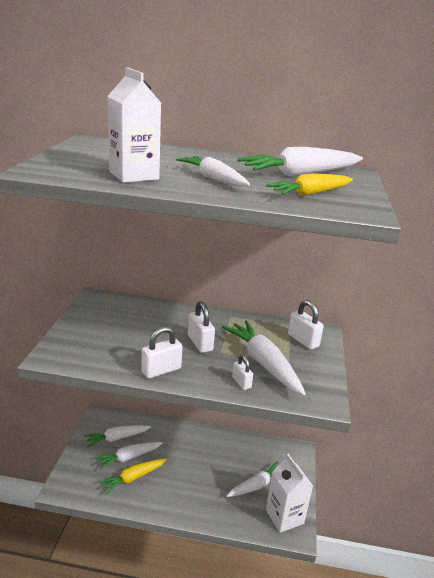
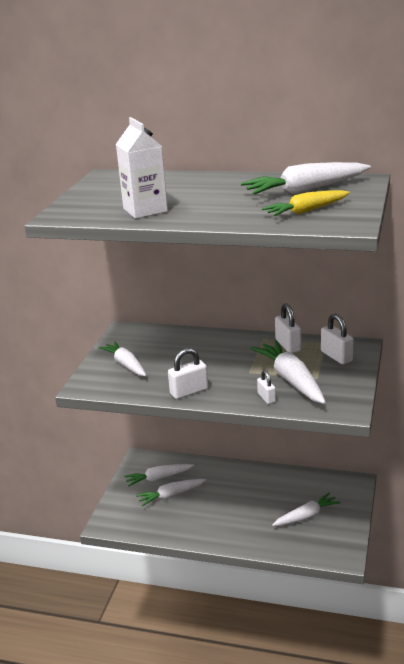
camera: 10 degrees right, 0 degrees up
(133, 478) = (176, 513): yellow carrot -> none
(200, 343) = (228, 365): white padlock -> white padlock (288, 345)
(213, 178) = (218, 205): white carrot -> white carrot (125, 364)
(284, 516) = (333, 543): white carton -> none

